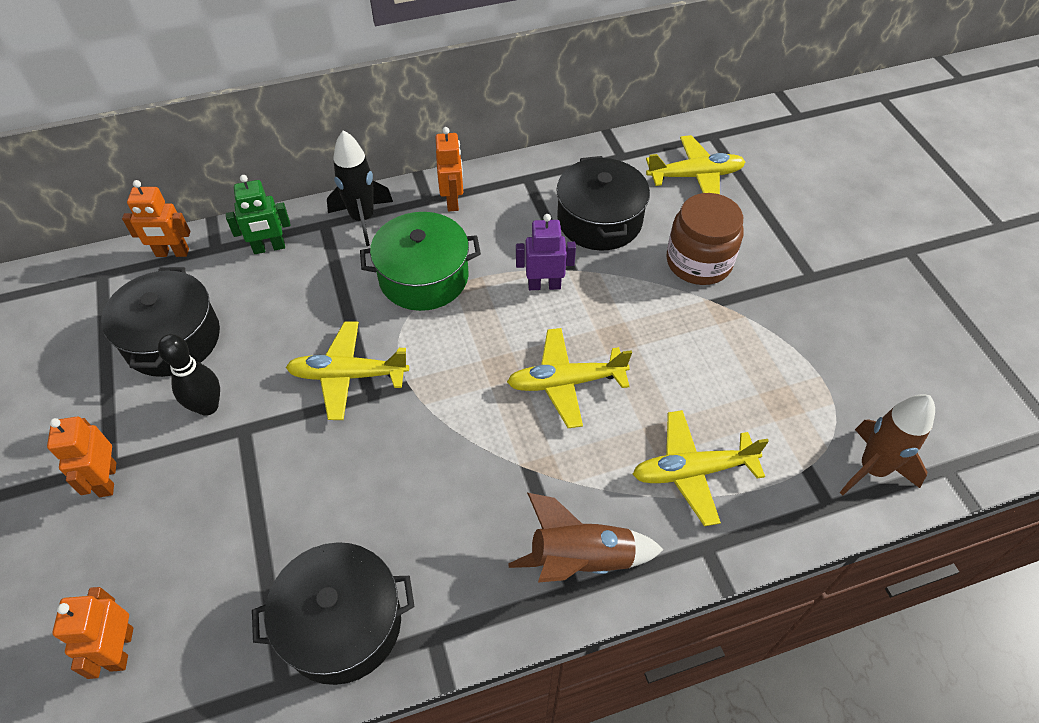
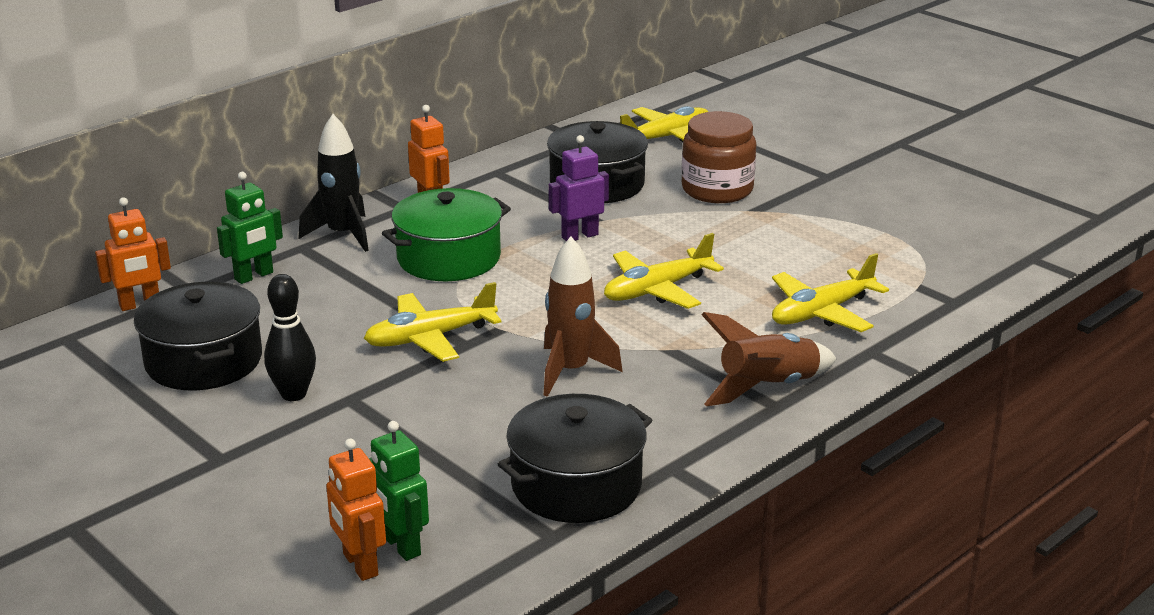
camera: 25 degrees left, 25 degrees down
(107, 479) = (227, 468): orange robot -> none
(164, 639) = (401, 546): none -> green robot
(872, 469) = (972, 273): brown rocket -> brown rocket (571, 371)

